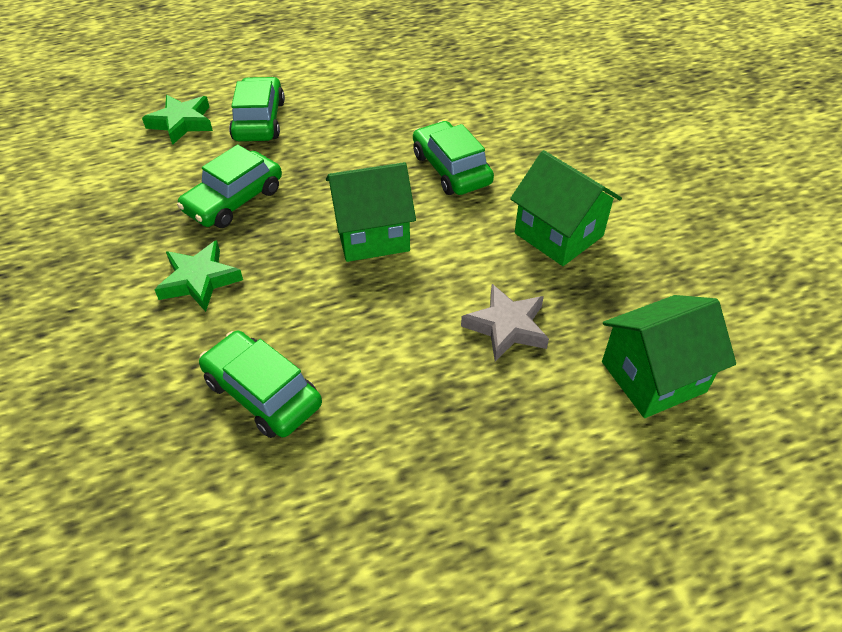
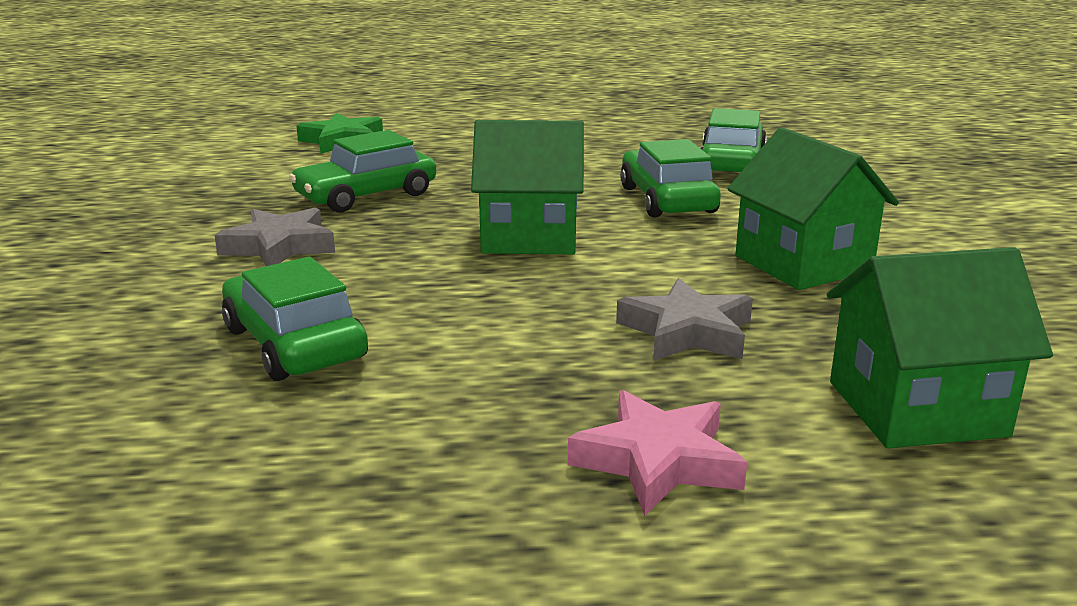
camera: 15 degrees right, 25 degrees down
(199, 280) = (279, 246): green star -> grey star
(259, 120) = (436, 147): green car -> green car (731, 163)
(524, 459) = (658, 461): none -> pink star

